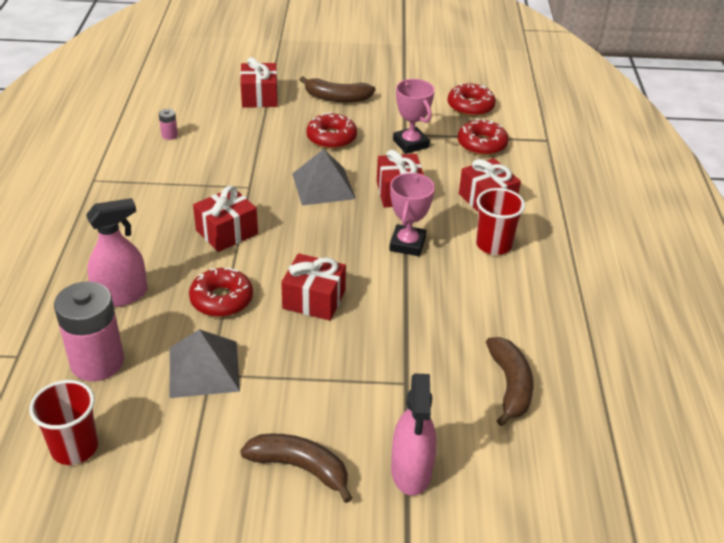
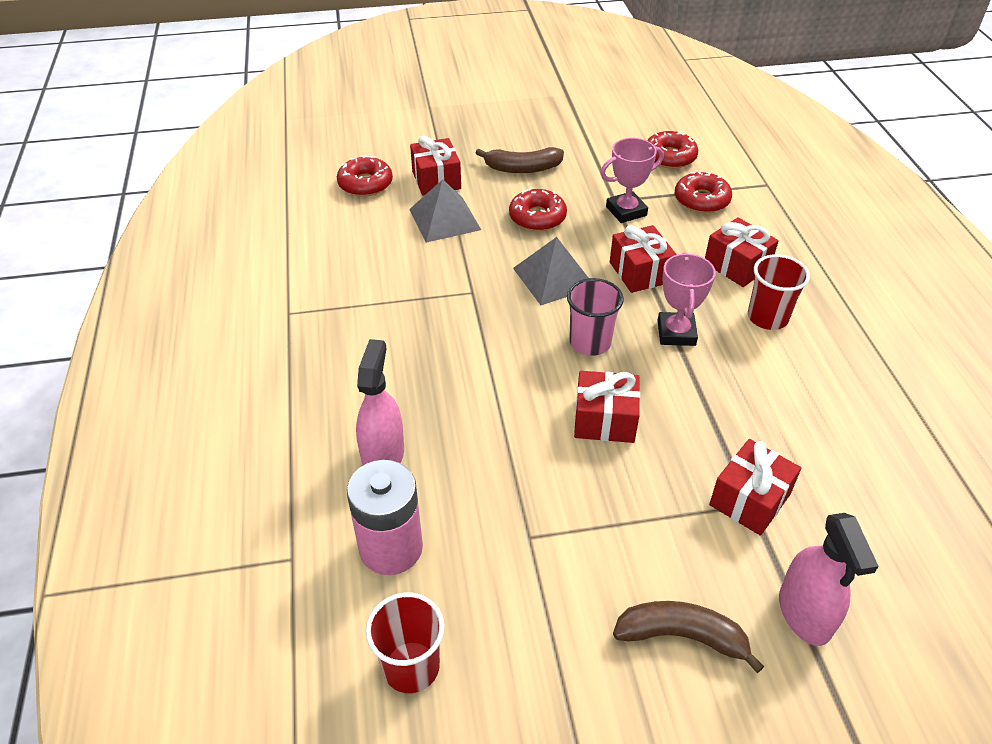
camera: 10 degrees left, 5 degrees up
(121, 295) = (383, 455): pink spray bottle -> pink spray bottle turned 45 degrees counterclockwise
(169, 135) = (354, 243): pink battery -> none
(204, 369) = (518, 532): grey pyramid -> grey pyramid (444, 219)
(221, 299) = (501, 439): red donut -> red donut (365, 184)
(227, 232) = (471, 353): red gift -> red gift (749, 499)
(330, 240) = (590, 342): none -> pink cup
(410, 144) = (626, 211): pink trophy -> pink trophy turned 75 degrees counterclockwise
(510, 385) = (861, 485): brown banana -> none

